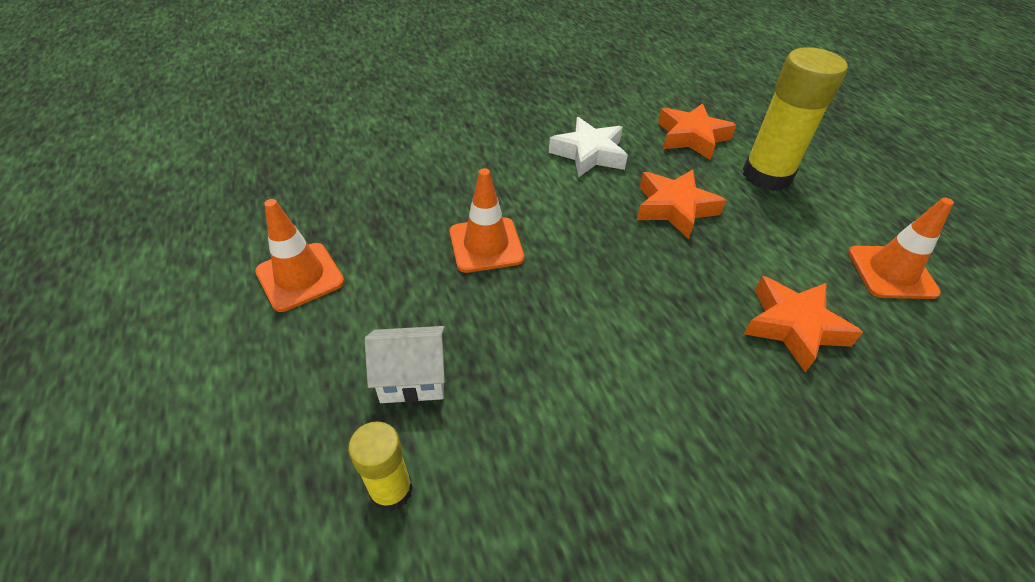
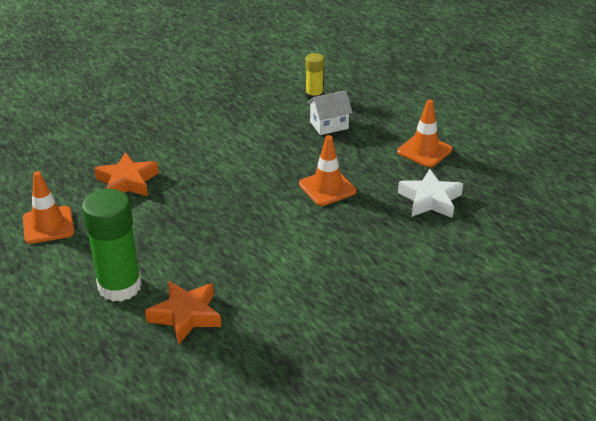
camera: 165 degrees right, 10 degrees down
(589, 154) = (279, 274): white star -> white star (430, 200)
(674, 208) = (201, 240): orange star -> none
(766, 176) = (119, 286): yellow glue stick -> green glue stick

